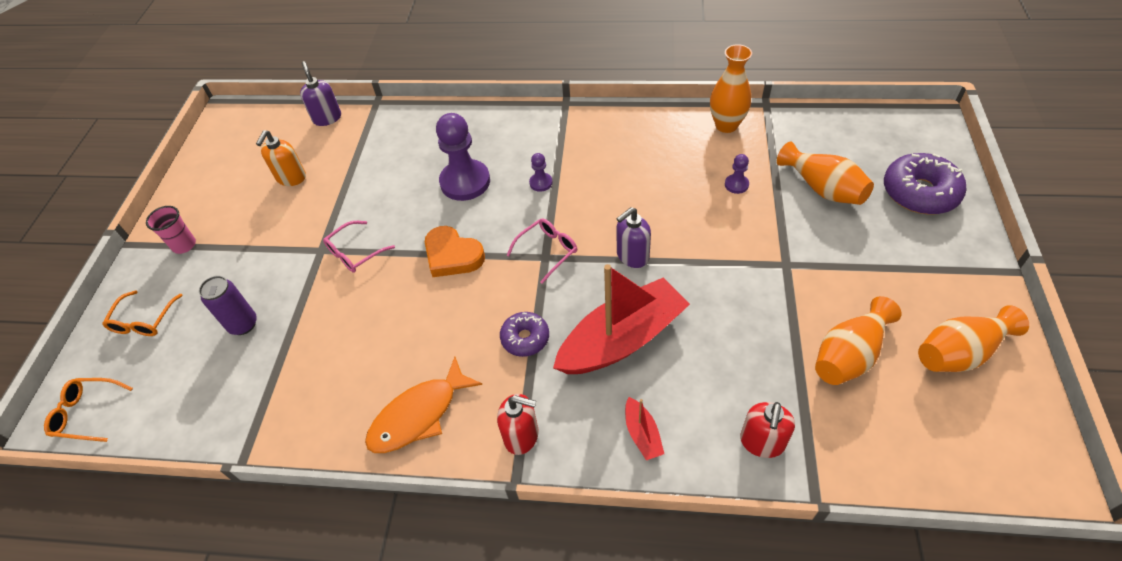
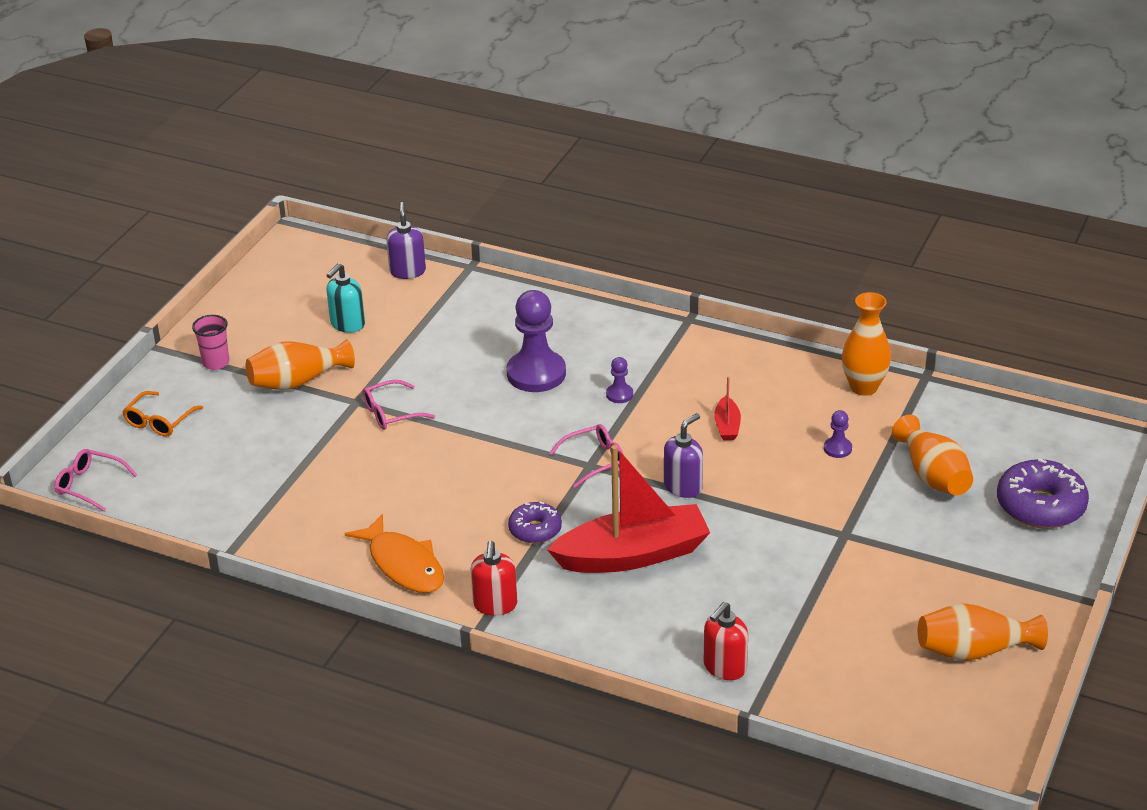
camera: 15 degrees right, 15 degrees down
(87, 413) = (89, 485): orange glasses -> pink glasses
(243, 324) = (257, 449): purple can -> none
(291, 178) = (347, 324): orange soap dispenser -> turquoise soap dispenser
(419, 415) = (403, 564): orange fish -> orange fish turned 105 degrees counterclockwise
(452, 255) = (492, 440): orange heart -> none
(522, 436) = (495, 605): red soap dispenser -> red soap dispenser turned 60 degrees clockwise
(632, 256) = (683, 487): purple soap dispenser -> purple soap dispenser turned 150 degrees clockwise
(642, 434) = (612, 632): red boat -> red boat (727, 426)
(849, 355) = (858, 624): orange vase -> orange vase (298, 381)

